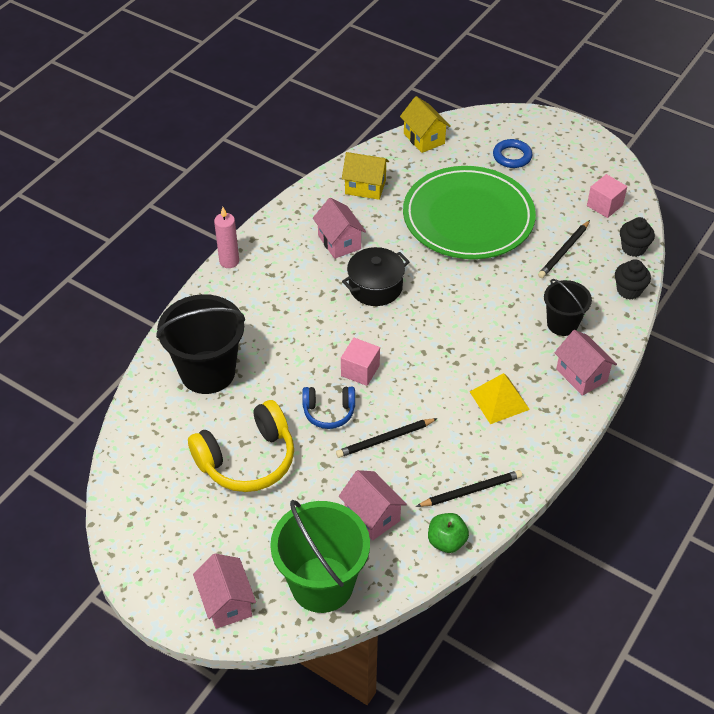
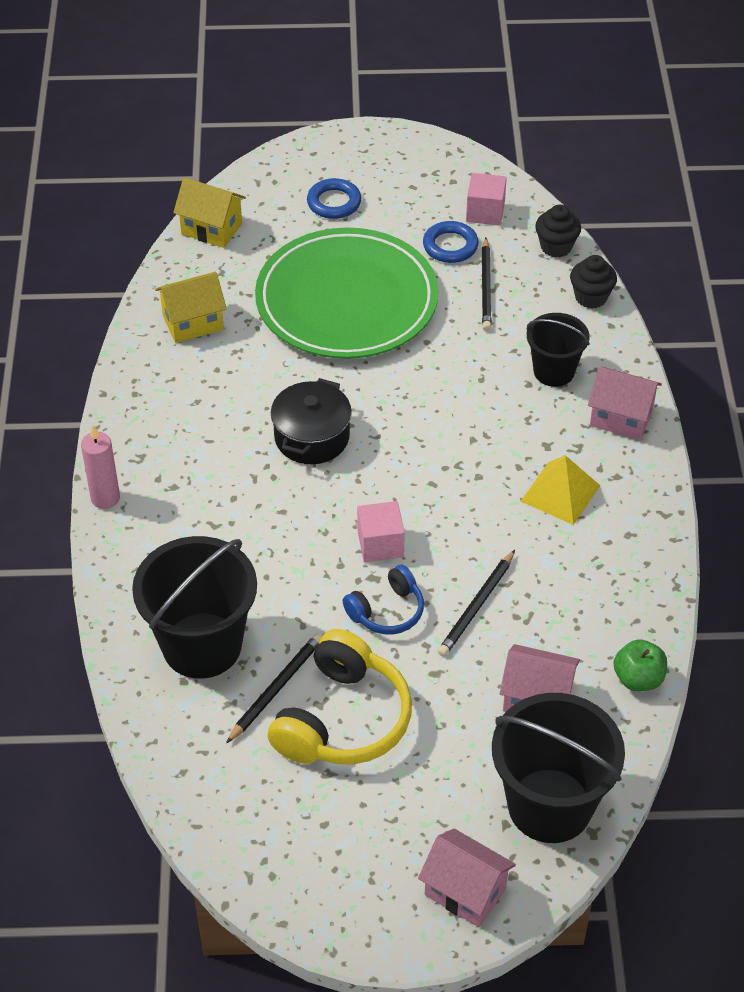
camera: 35 degrees left, 0 degrees up
(322, 584) = (549, 805): green bucket -> black bucket
(339, 242) = (221, 405): pink house -> none
(471, 490) = (616, 609): black pencil -> black pencil (276, 688)
(563, 215) = (450, 246): none -> blue ring

